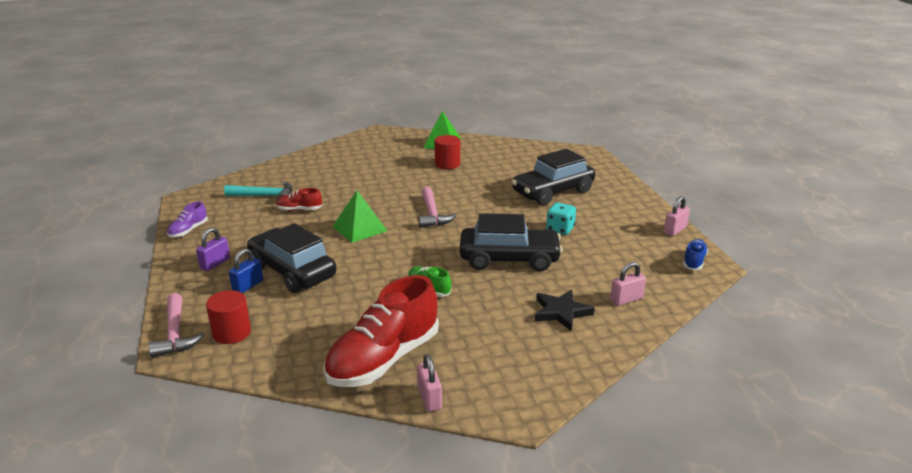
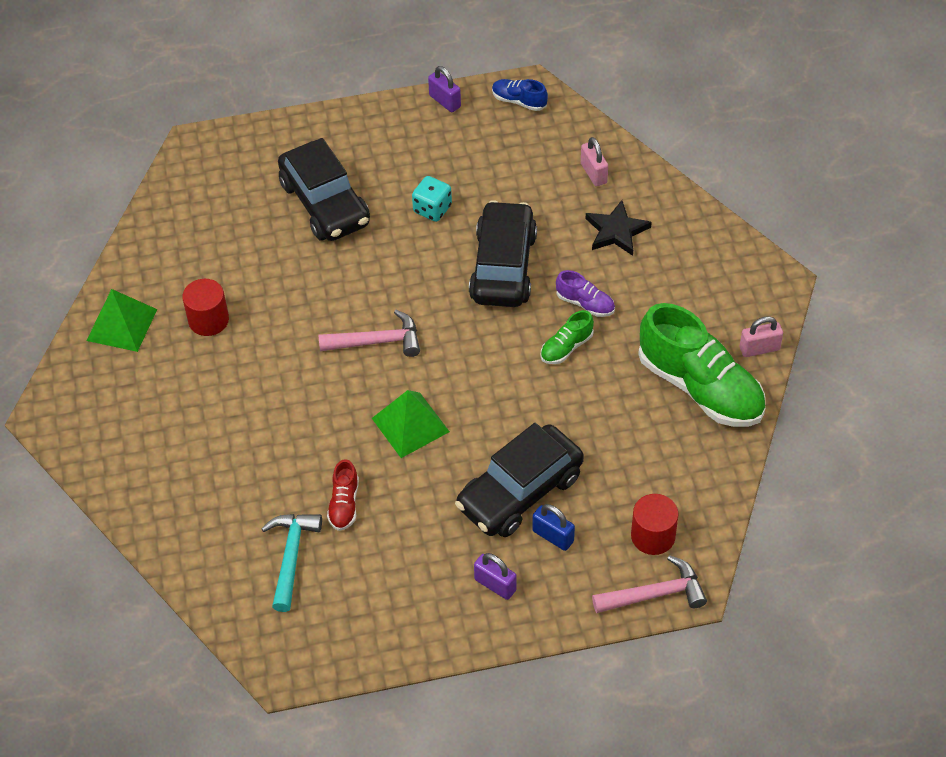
camera: 85 degrees left, 25 degrees up
(188, 231) = (397, 640): purple shoe -> purple shoe (585, 303)
(383, 359) = (700, 387): red shoe -> green shoe
(675, 230) = (445, 101): pink padlock -> purple padlock

